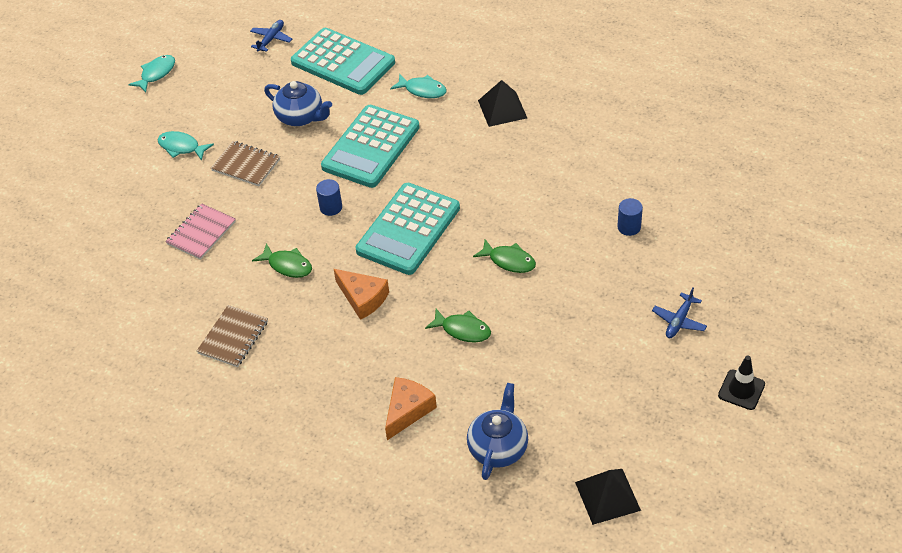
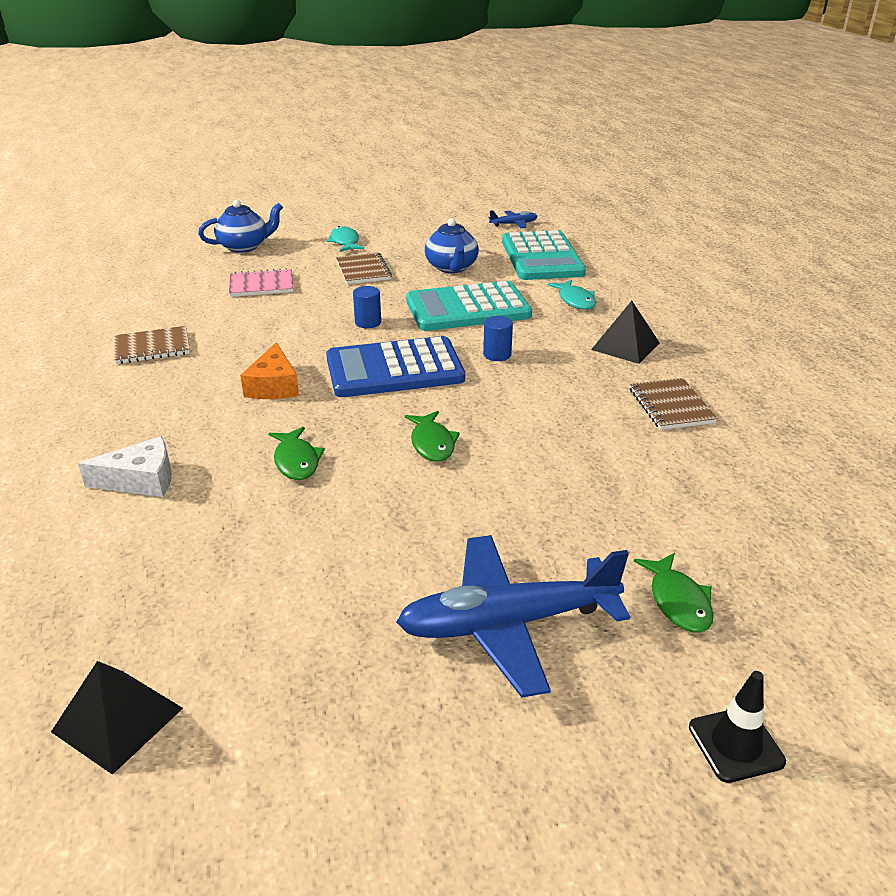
camera: 45 degrees right, 15 degrees down
(156, 74) = (406, 205): turquoise fish -> none
(287, 265) = (270, 334): green fish -> green fish (678, 601)
(408, 229) = (394, 369): turquoise calculator -> blue calculator
(408, 410) = (141, 480): orange cheese -> white cheese
(498, 447) = (135, 572): blue teapot -> blue teapot (244, 246)
(582, 138) = (671, 406): none -> brown notebook
(629, 227) = (599, 500): blue cylinder -> blue cylinder (497, 354)
(679, 321) = (507, 623): blue plane -> blue plane, size x2.20
(741, 390) = (455, 766): black traffic cone -> black traffic cone (736, 744)

